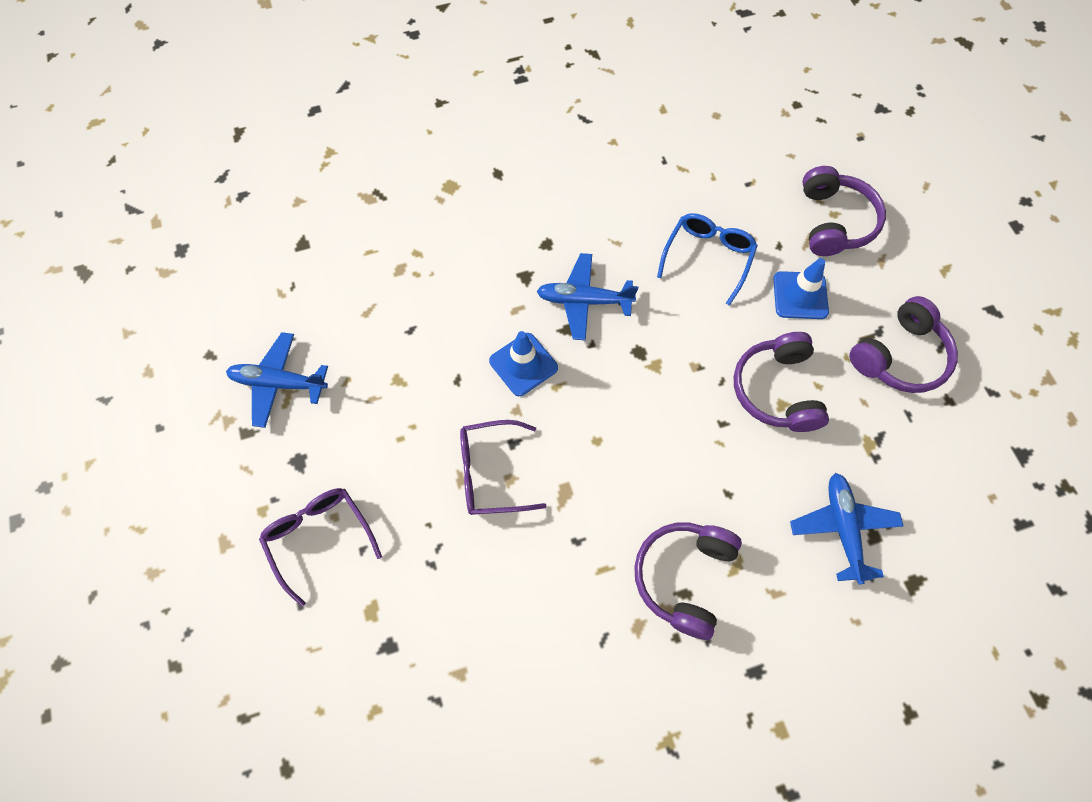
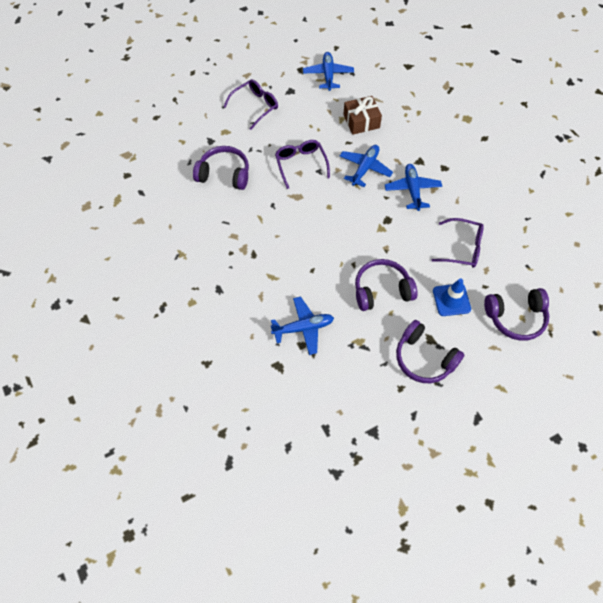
camera: 80 degrees right, 5 degrees down
(413, 348) = (361, 121): none -> brown gift
(523, 364) = (365, 168): blue traffic cone -> blue plane
(684, 577) = (262, 253): purple headphones -> purple headphones (224, 174)
(708, 257) = (462, 248): blue glasses -> purple glasses

